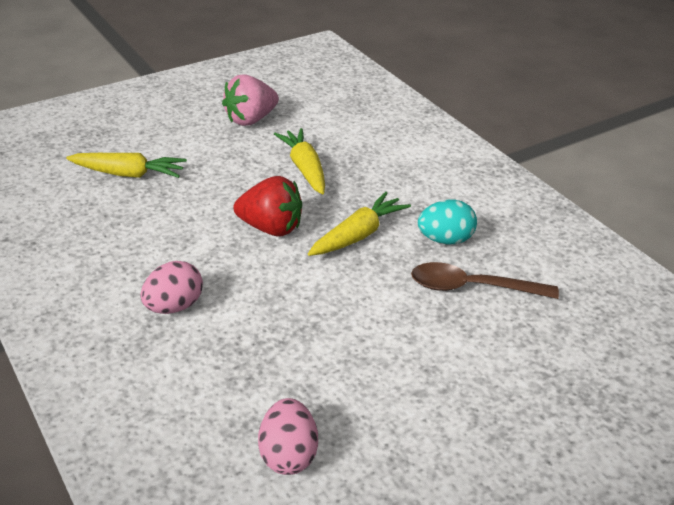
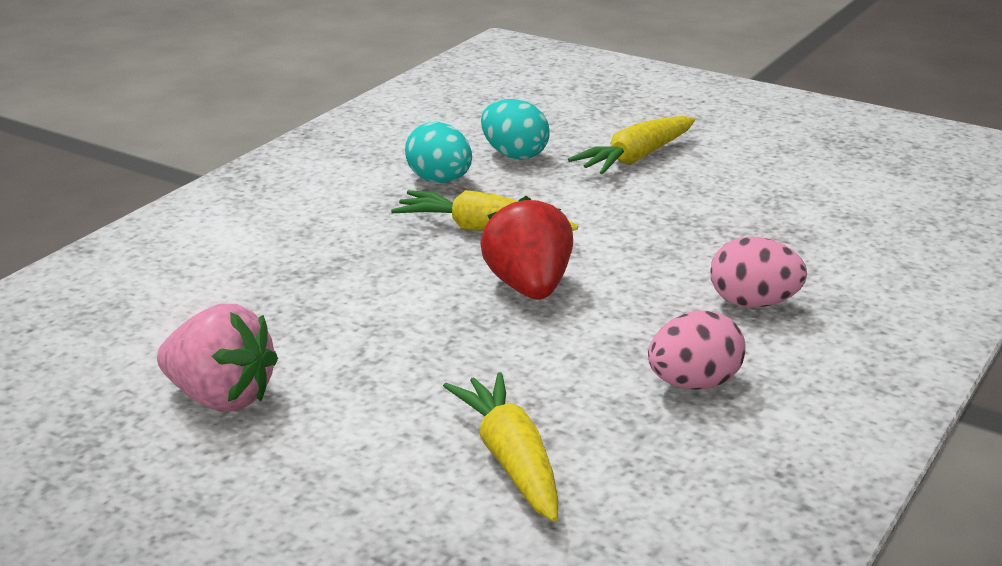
camera: 115 degrees left, 10 degrees down
(288, 455) = (848, 188): pink egg -> pink egg (694, 384)
(305, 168) = (352, 303): yellow carrot -> yellow carrot (636, 158)
(472, 287) = (514, 155): brown spoon -> turquoise egg

